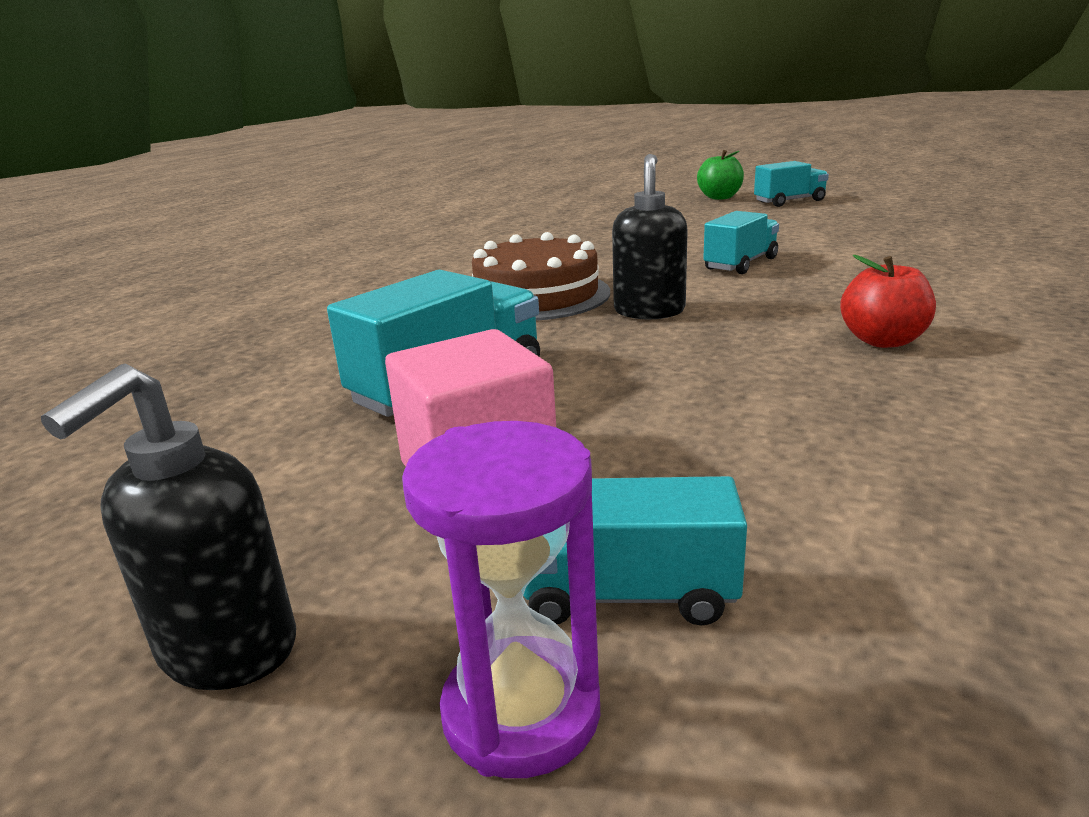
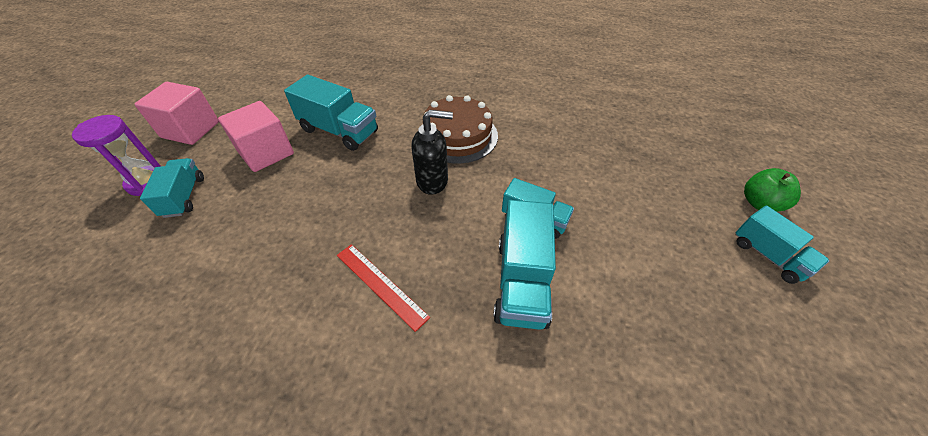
camera: 75 degrees right, 25 degrees up
(227, 650) = (190, 130): black soap dispenser -> pink cube
(848, 273) = (521, 281): none -> turquoise truck
(883, 341) = (380, 285): red apple -> red ruler

